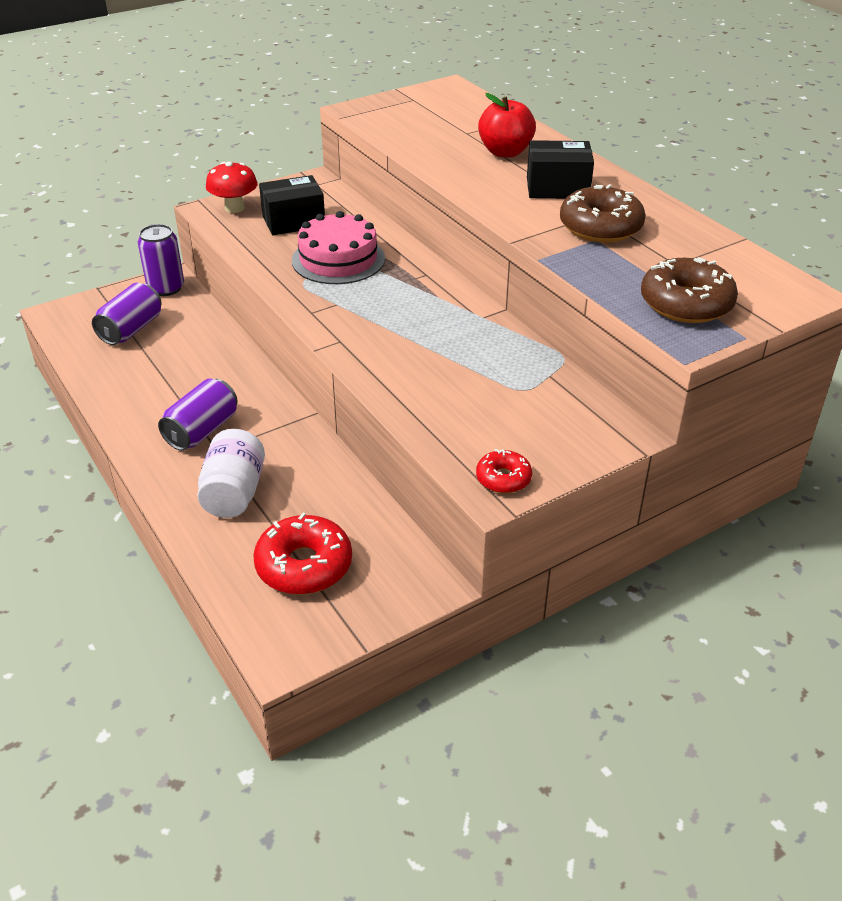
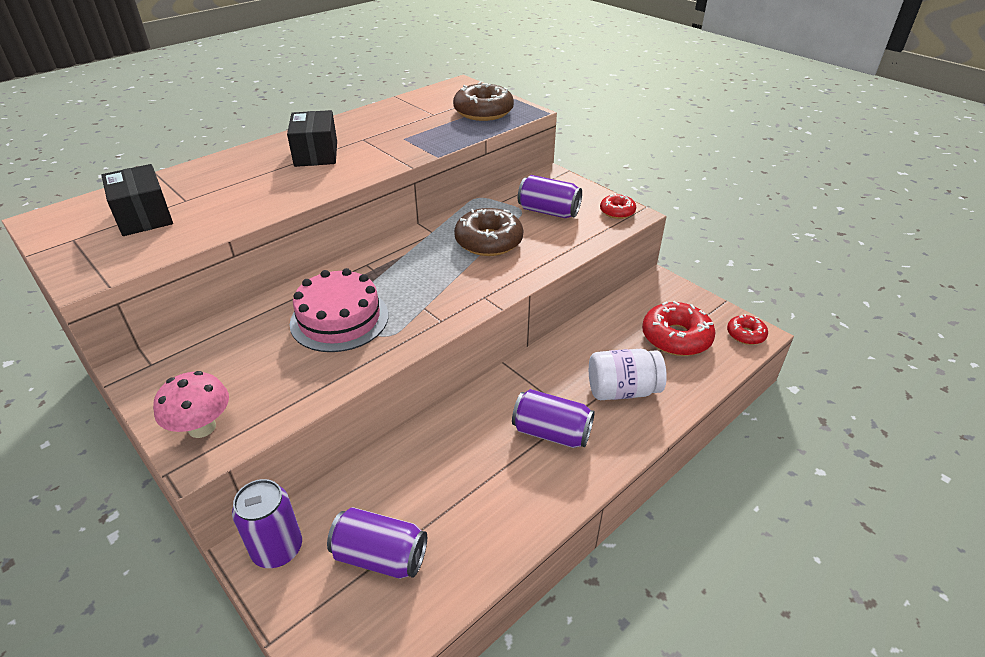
camera: 100 degrees left, 0 degrees up
(234, 208) = (202, 427): red mushroom -> pink mushroom
(283, 643) = (745, 334): none -> red donut
(293, 221) = (248, 366): black box -> black box (144, 216)
(505, 152) = (239, 178): red apple -> none
(515, 412) = (548, 211): none -> purple can
(600, 227) = (384, 137): brown donut -> brown donut (488, 241)

